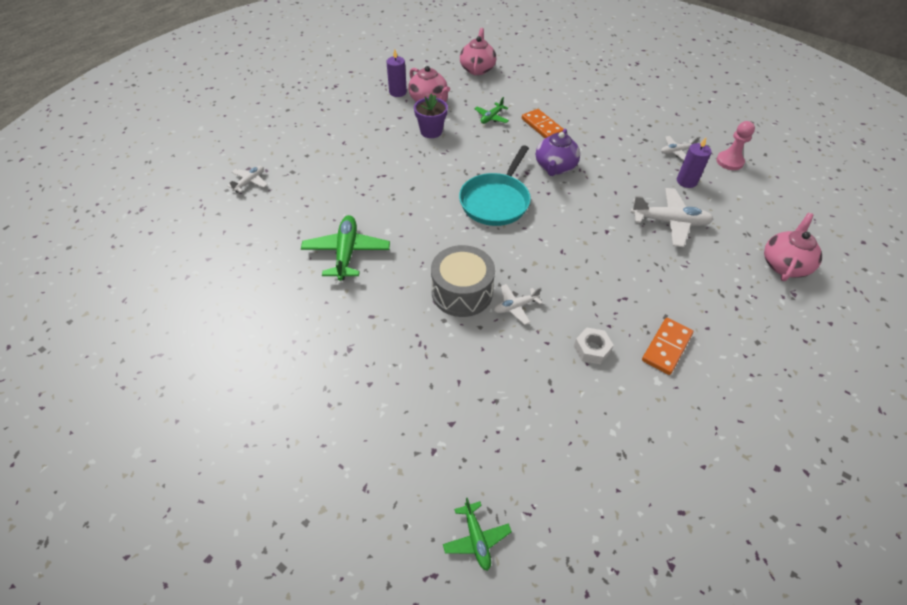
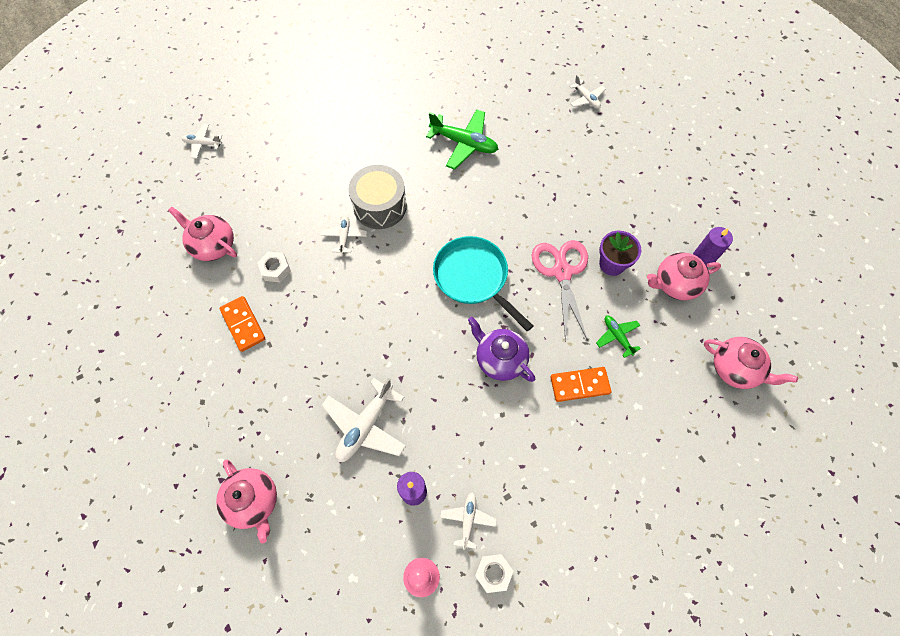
camera: 115 degrees right, 15 degrees up
(455, 154) = (562, 272): none -> pink scissors
(476, 538) = (203, 144): green plane -> white plane
(609, 428) = (213, 245): none -> pink teapot
(694, 133) = (493, 573): none -> white nut

